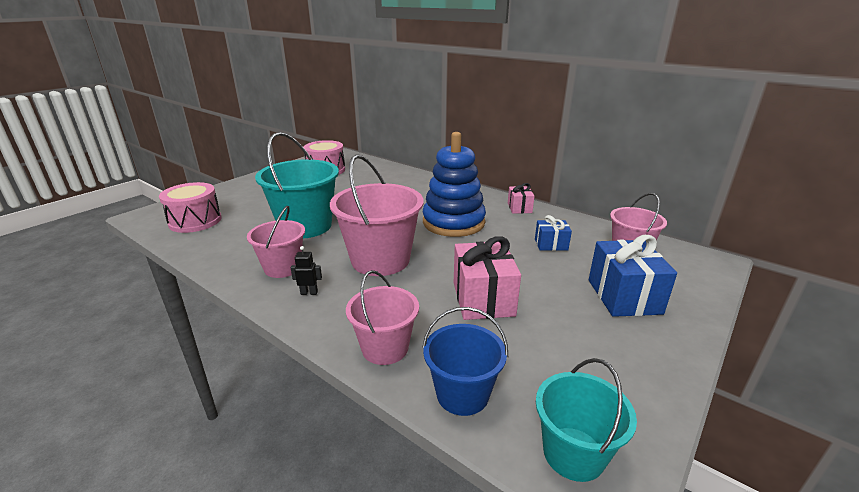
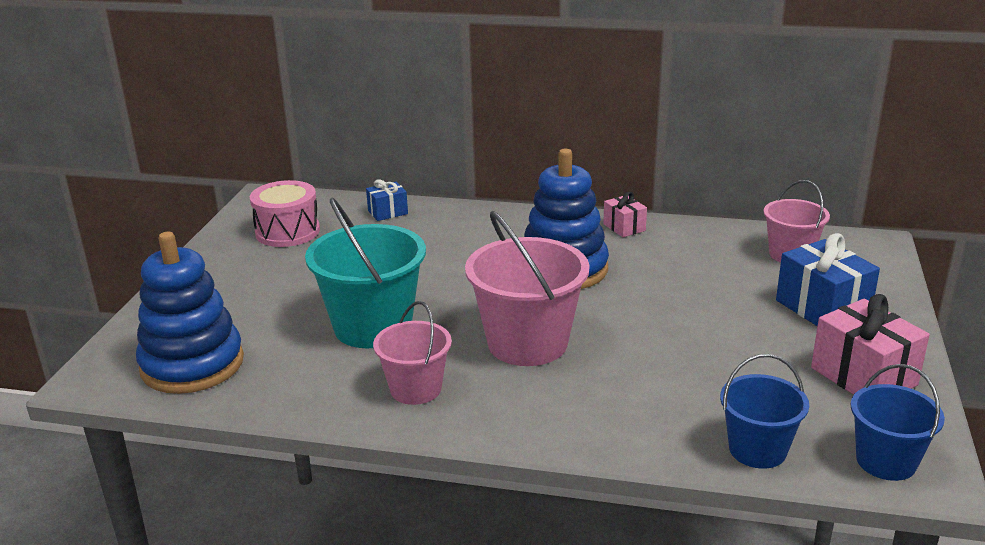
camera: 25 degrees left, 0 degrees up
(195, 221) = (192, 364): pink drum -> blue stacking toy
(309, 293) = (488, 407): black robot -> none
(385, 348) = (642, 435): pink bucket -> none
(483, 299) = (689, 353): pink gift -> pink gift (863, 376)
(551, 244) = (703, 268): blue gift -> blue gift (388, 212)
(573, 453) = (886, 461): turquoise bucket -> blue bucket

